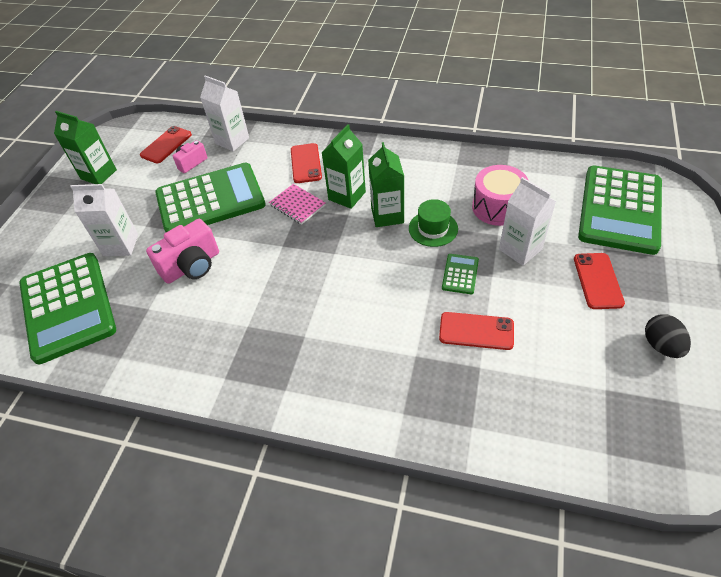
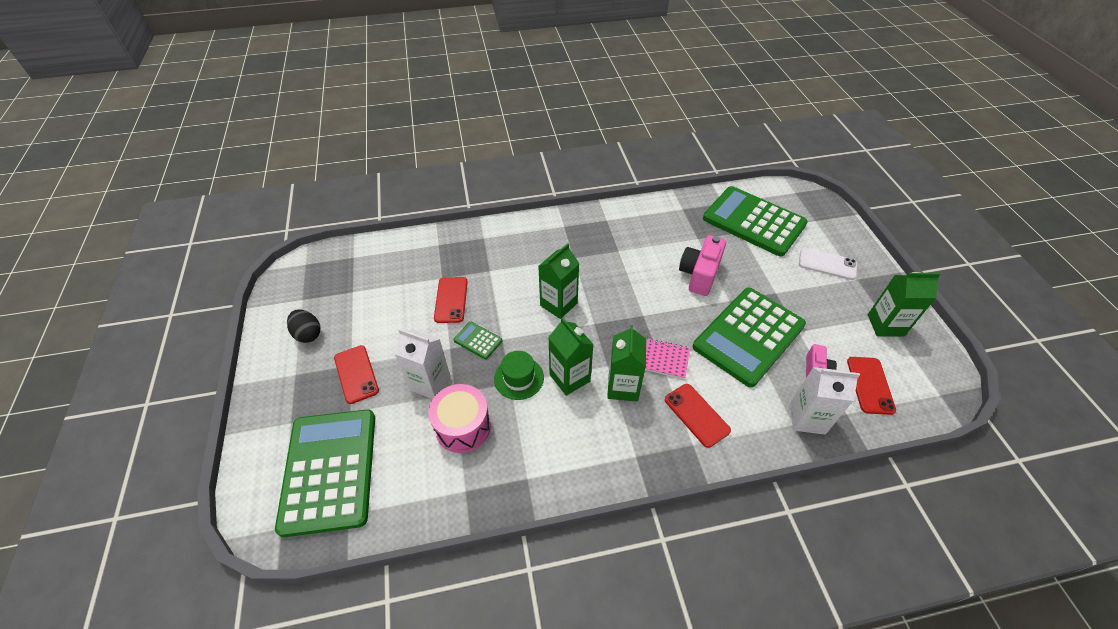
camera: 150 degrees right, 0 degrees up
(67, 235) = (827, 264): none -> white phone
(121, 245) = (774, 271): white carton -> none
(357, 284) = (558, 304): none -> green carton
(460, 274) = (478, 340): green calculator -> green calculator turned 135 degrees clockwise
(476, 331) = (451, 300): red phone -> red phone turned 75 degrees counterclockwise

